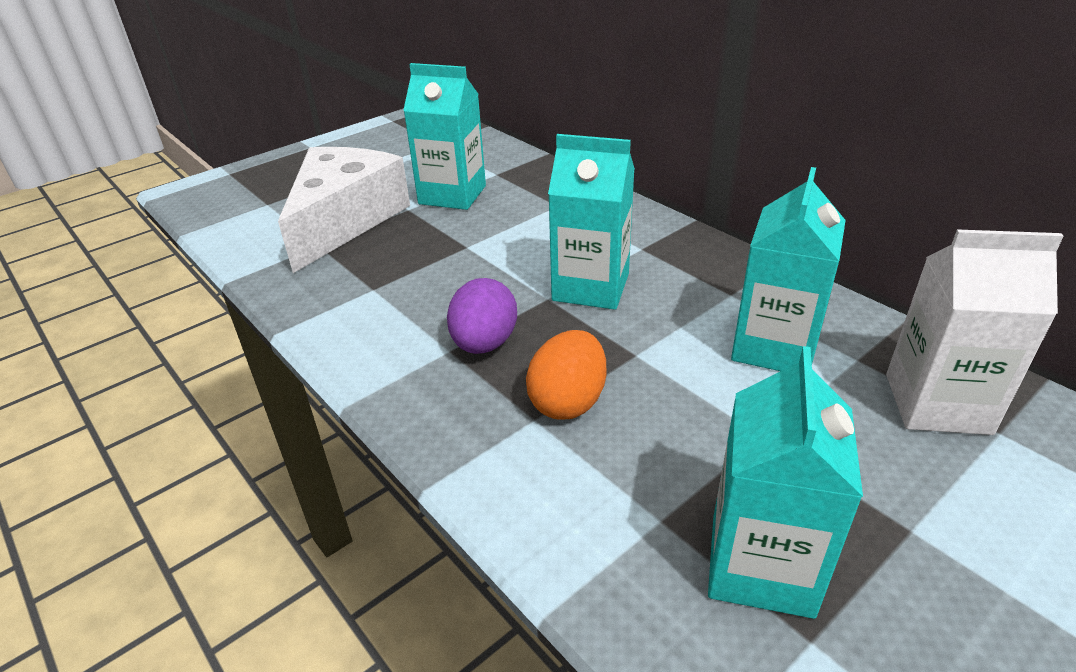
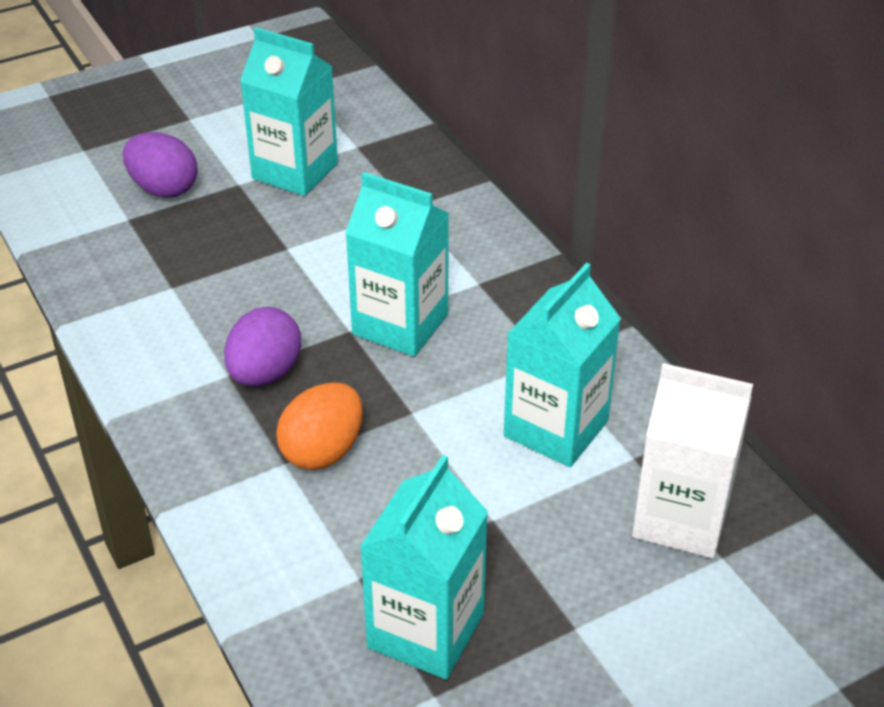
camera: 10 degrees right, 5 degrees up
(344, 220) = (164, 189): white cheese -> purple egg

